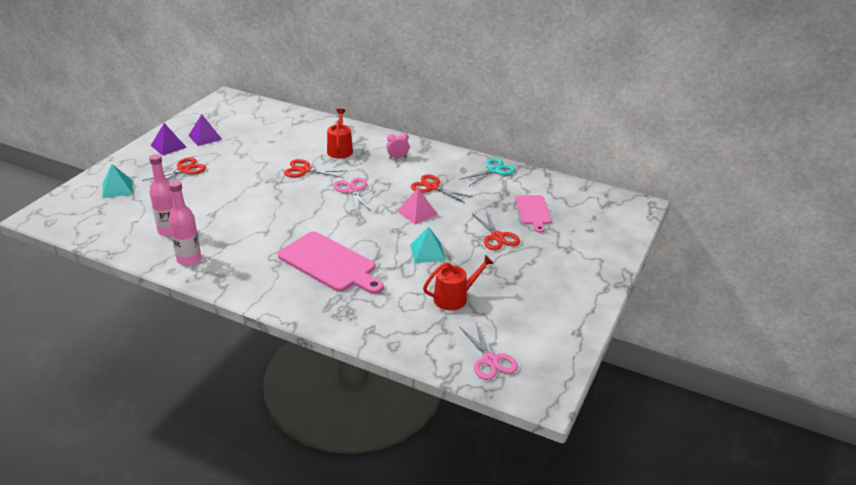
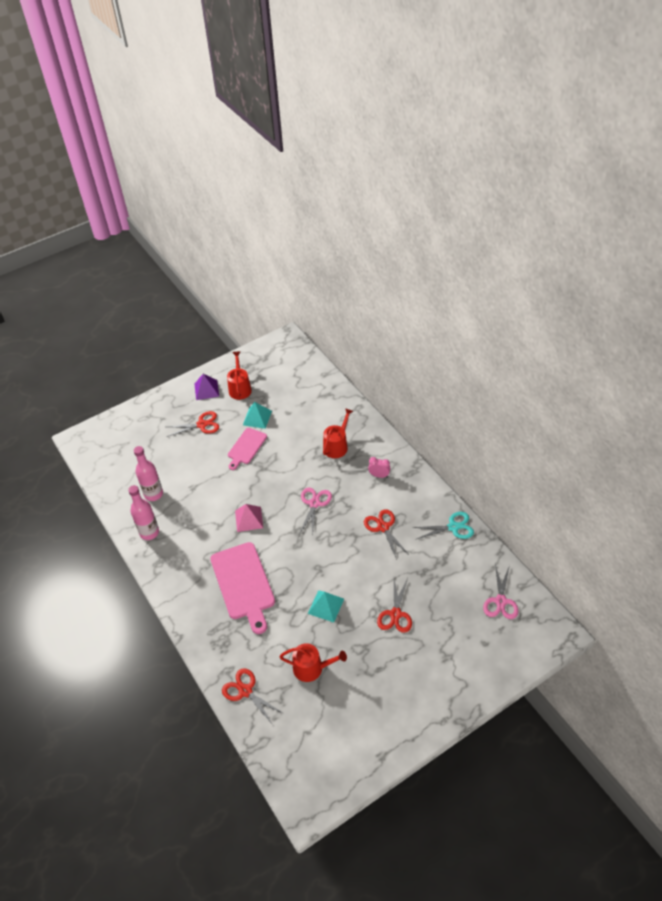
camera: 35 degrees right, 15 degrees up
(117, 188) = (144, 429): turquoise pyramid -> turquoise pyramid (257, 418)
(205, 137) = (240, 388): purple pyramid -> red watering can
(305, 170) = (292, 462): red scissors -> red scissors (245, 691)
(417, 212) = (349, 554): pink pyramid -> pink pyramid (249, 519)
(490, 360) = (293, 748): pink scissors -> pink scissors (500, 601)
(533, 211) = (450, 596): pink cutting board -> pink cutting board (246, 447)

